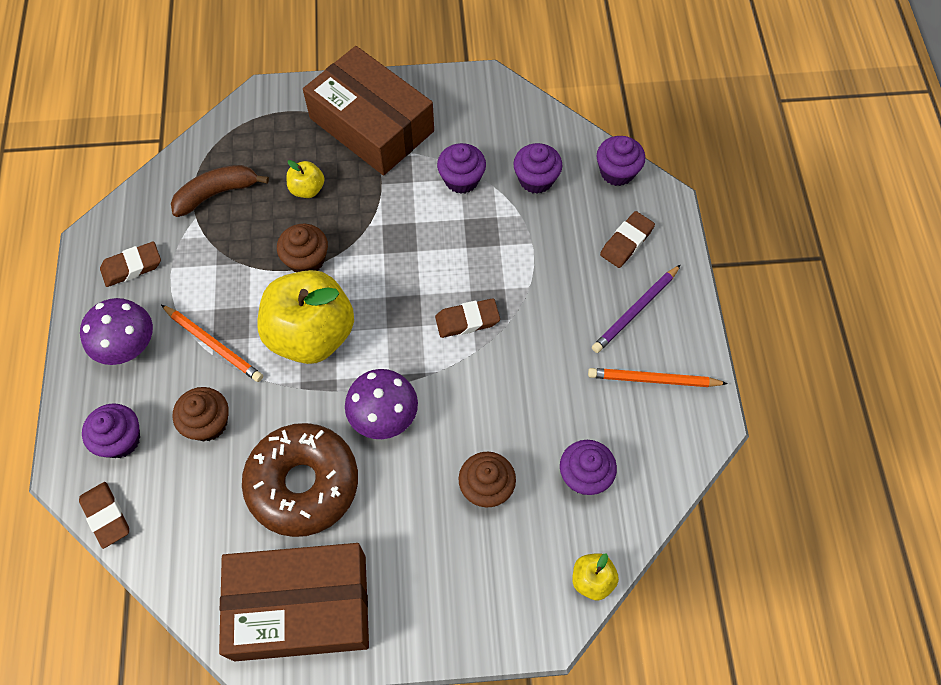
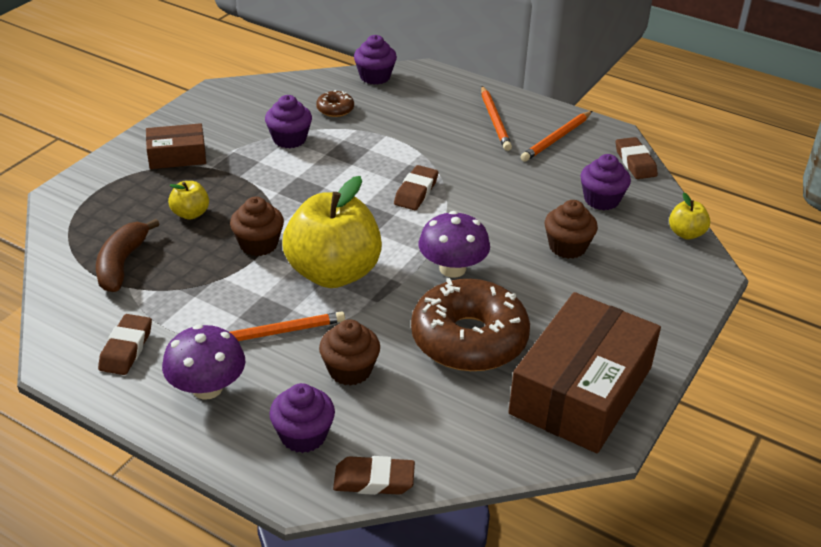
camera: 55 degrees left, 25 degrees down
(371, 125) = (177, 156): brown box -> brown box, size x0.51
(536, 179) = (335, 109): purple cupcake -> brown donut
(626, 242) = (436, 99): brown eraser -> brown eraser (635, 162)
(635, 310) = (494, 120): purple pencil -> orange pencil

